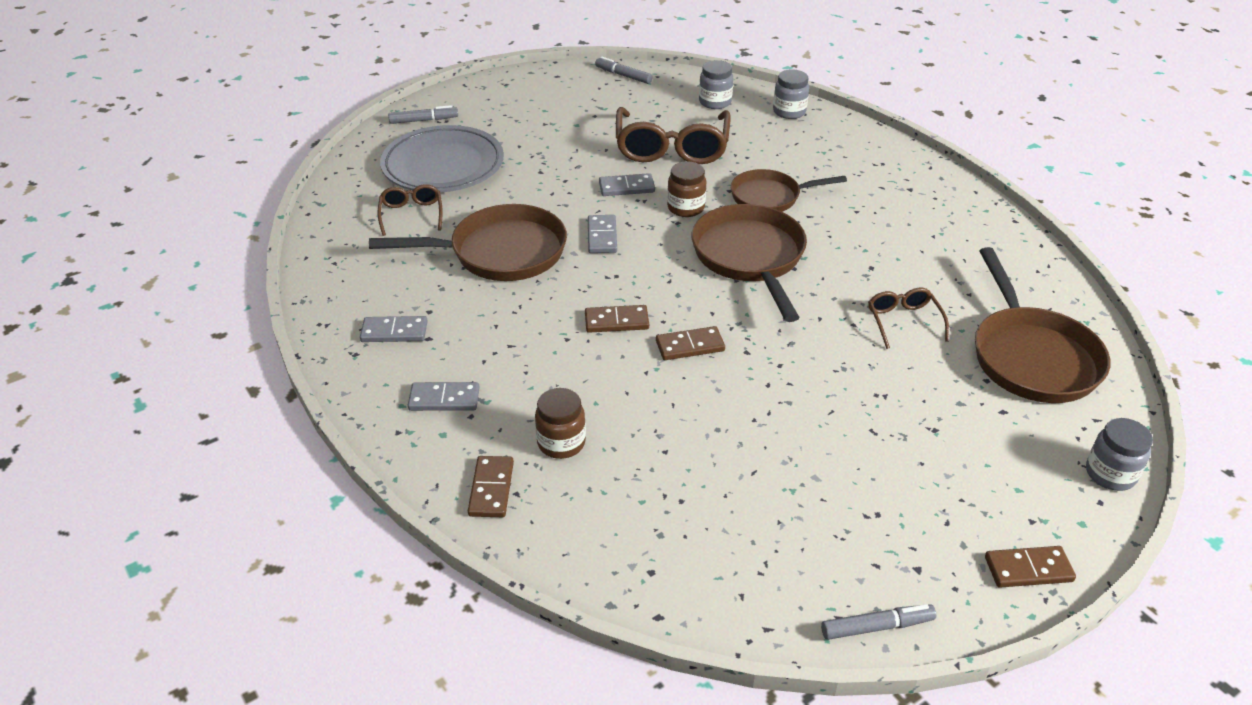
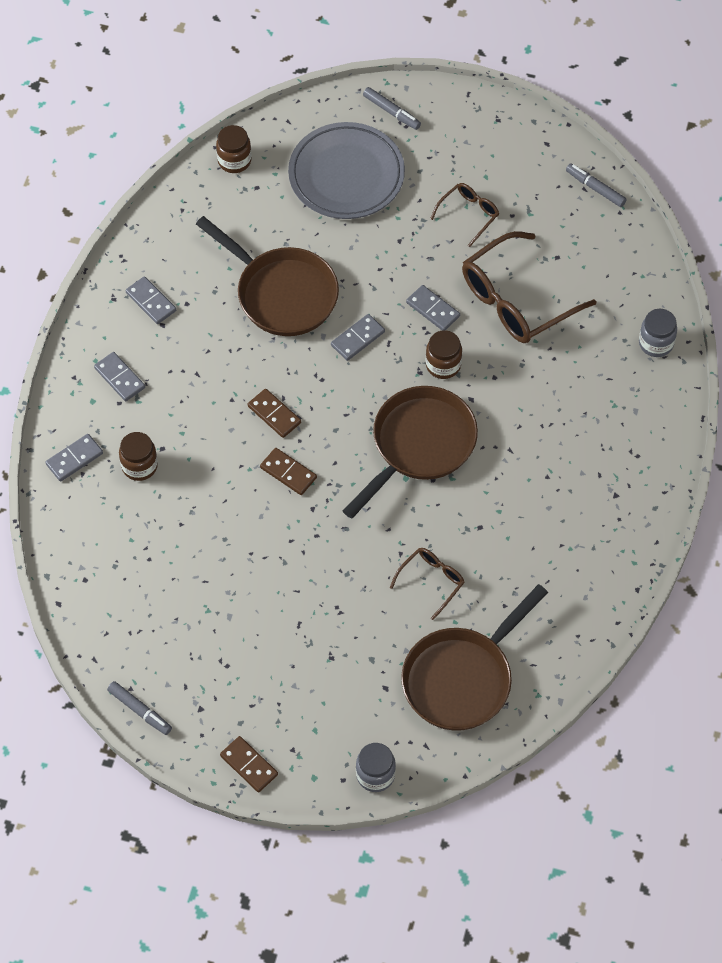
camera: 50 degrees right, 20 degrees up
(337, 211) = (234, 160): none -> brown jar
(411, 215) = (272, 207): brown glasses -> brown glasses (468, 215)
(491, 489) = (74, 459): brown domino -> grey domino
(623, 75) = (595, 188): grey marker -> grey marker turned 45 degrees counterclockwise
(715, 102) = (618, 281): grey jar -> none
(769, 197) = (511, 409): brown pan -> none

